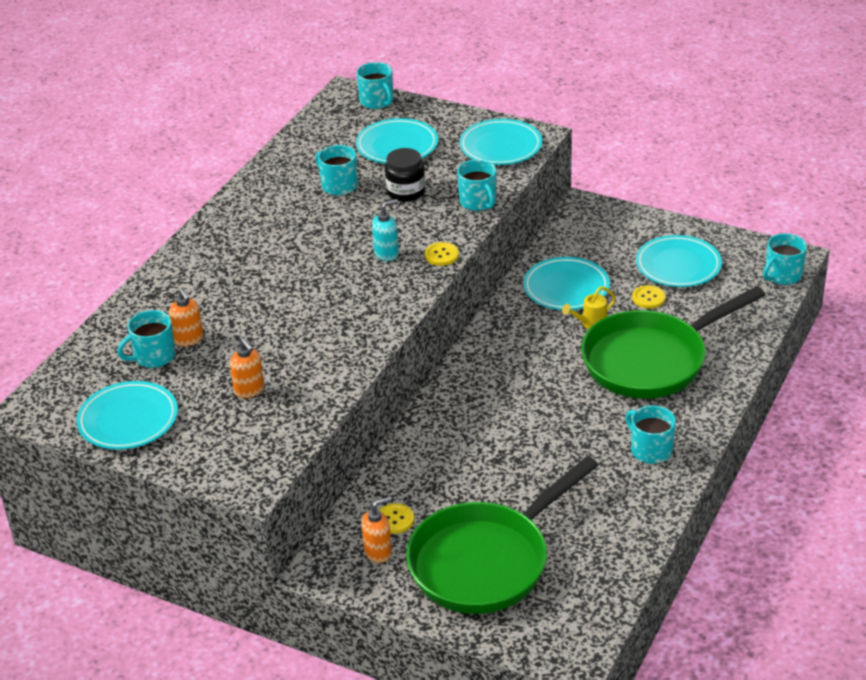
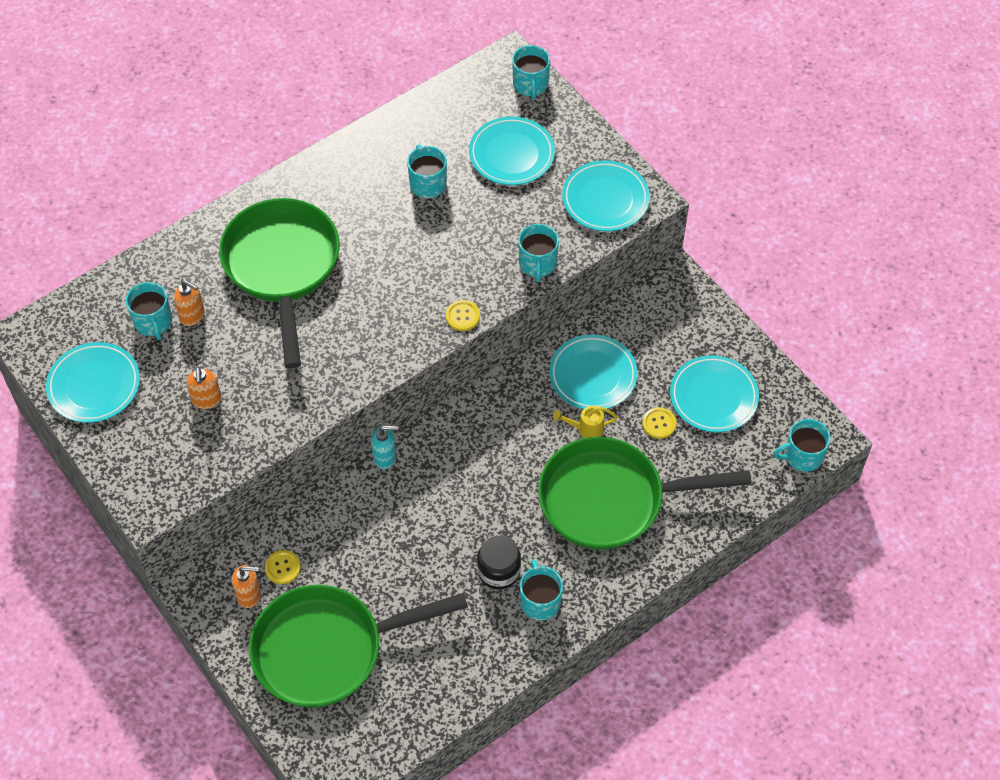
camera: 25 degrees right, 20 degrees up
(153, 356) = (153, 322): turquoise mug -> turquoise mug turned 105 degrees counterclockwise
(189, 339) = (192, 315): orange soap dispenser -> orange soap dispenser turned 60 degrees counterclockwise
(250, 279) = (282, 267): none -> green pan
(386, 254) = (416, 291): turquoise soap dispenser -> turquoise soap dispenser (385, 457)
(406, 192) = (481, 219): black jar -> black jar (499, 571)

